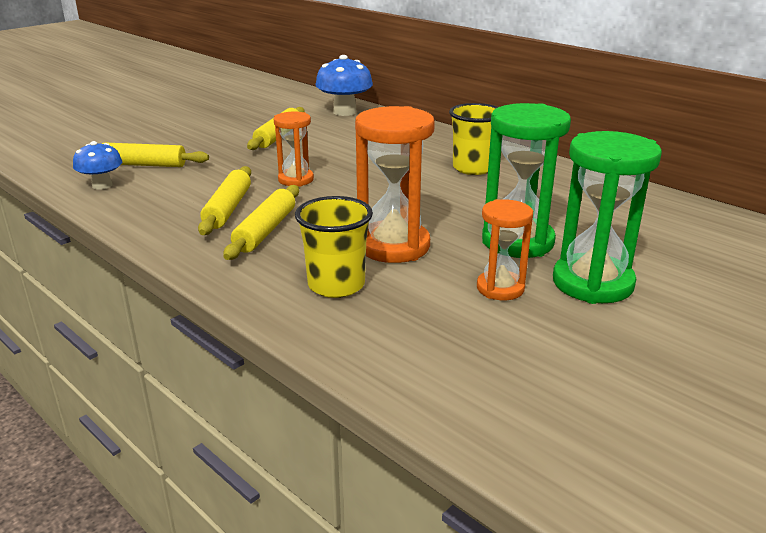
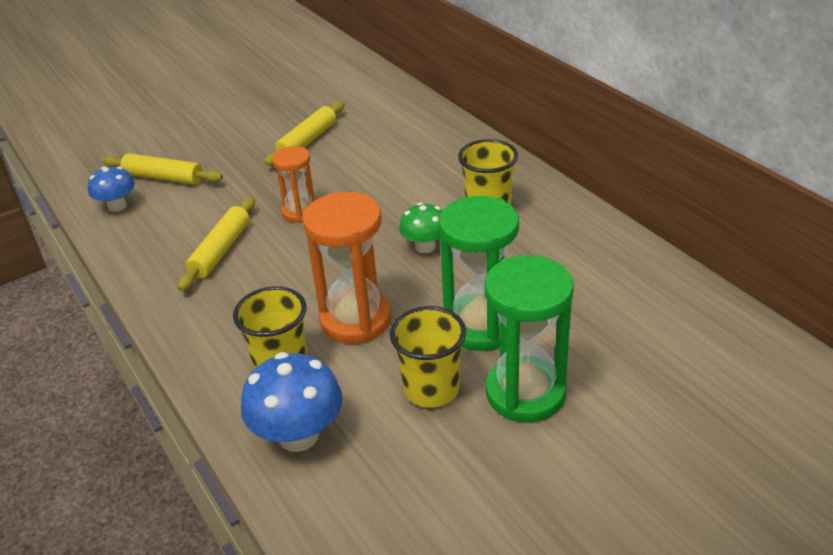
camera: 15 degrees right, 10 degrees up
(265, 231) = (245, 285): yellow rolling pin -> none
(344, 112) = (392, 103): blue mushroom -> blue mushroom (298, 435)
(431, 194) = (425, 247): none -> green mushroom
(500, 288) = (431, 389): orange hourglass -> yellow cup

